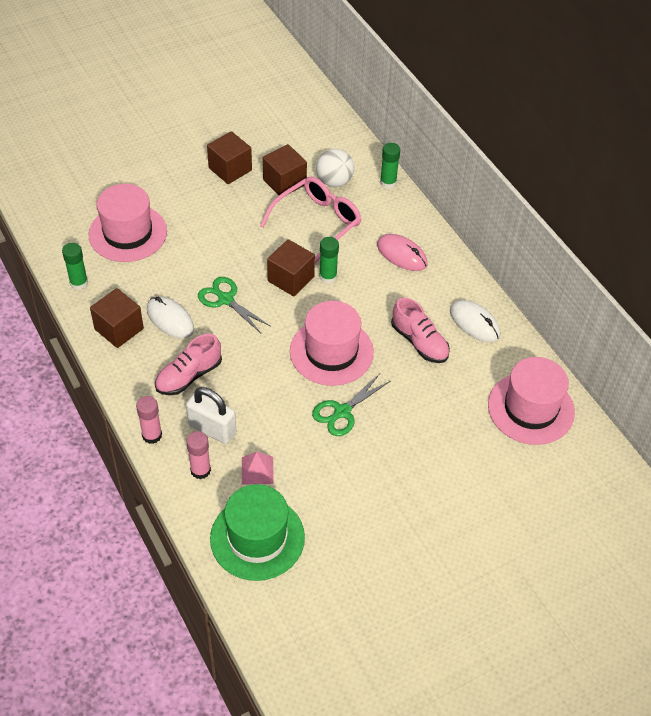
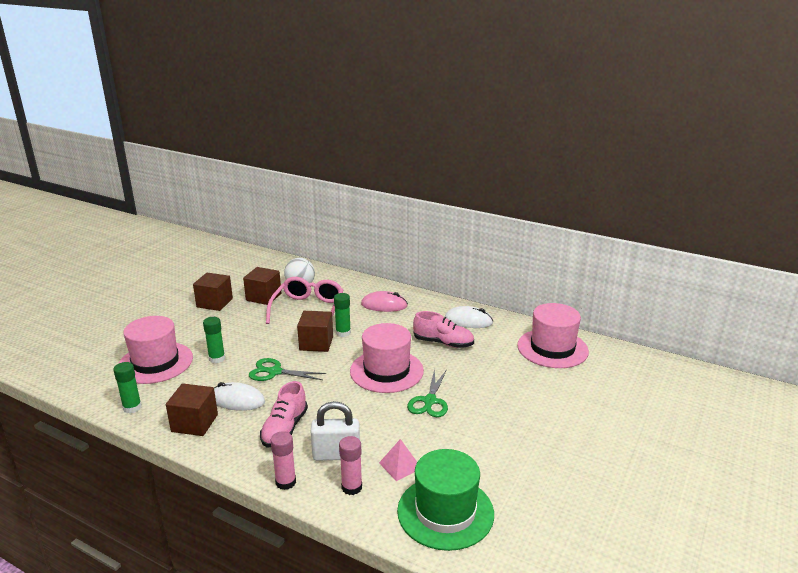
camera: 30 degrees left, 25 degrees down
(388, 182) = (339, 276): green glue stick -> green glue stick (217, 358)

